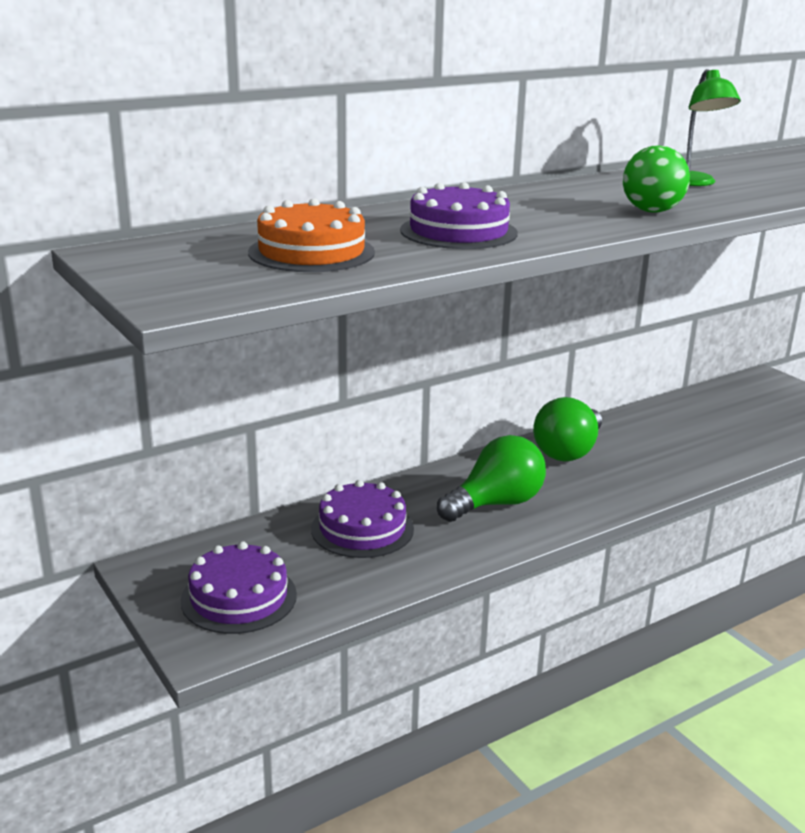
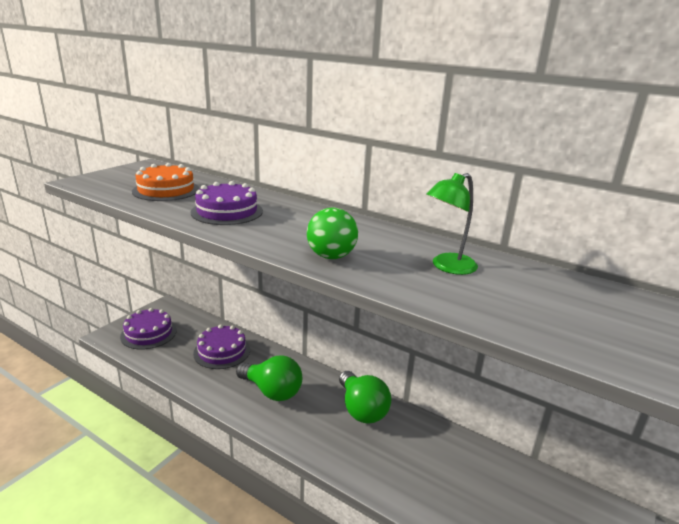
camera: 65 degrees right, 0 degrees up
(568, 451) = (361, 409): green light bulb -> green light bulb turned 120 degrees counterclockwise

